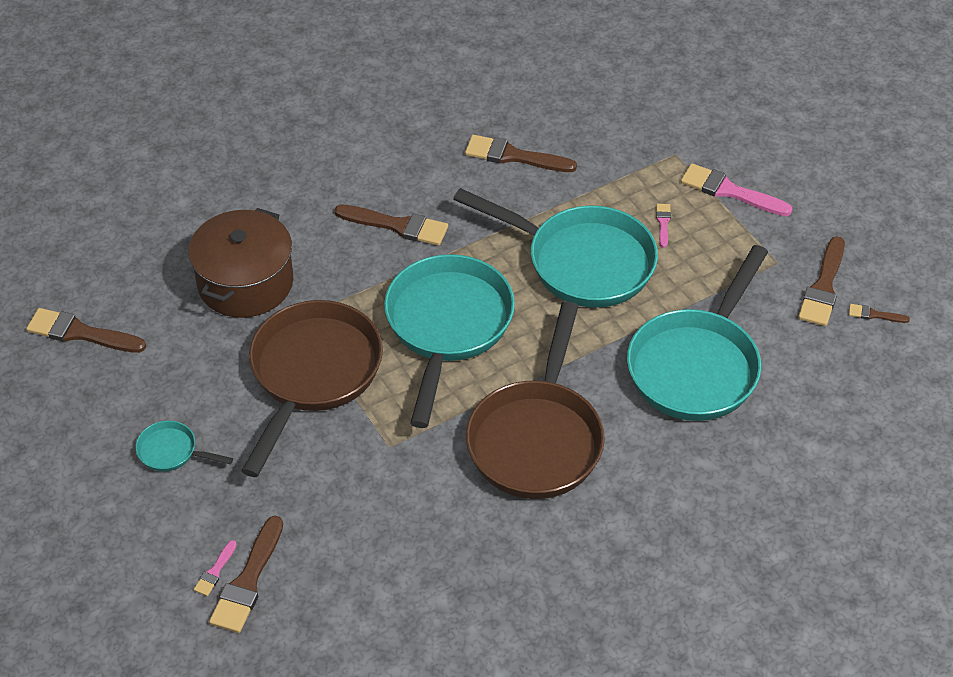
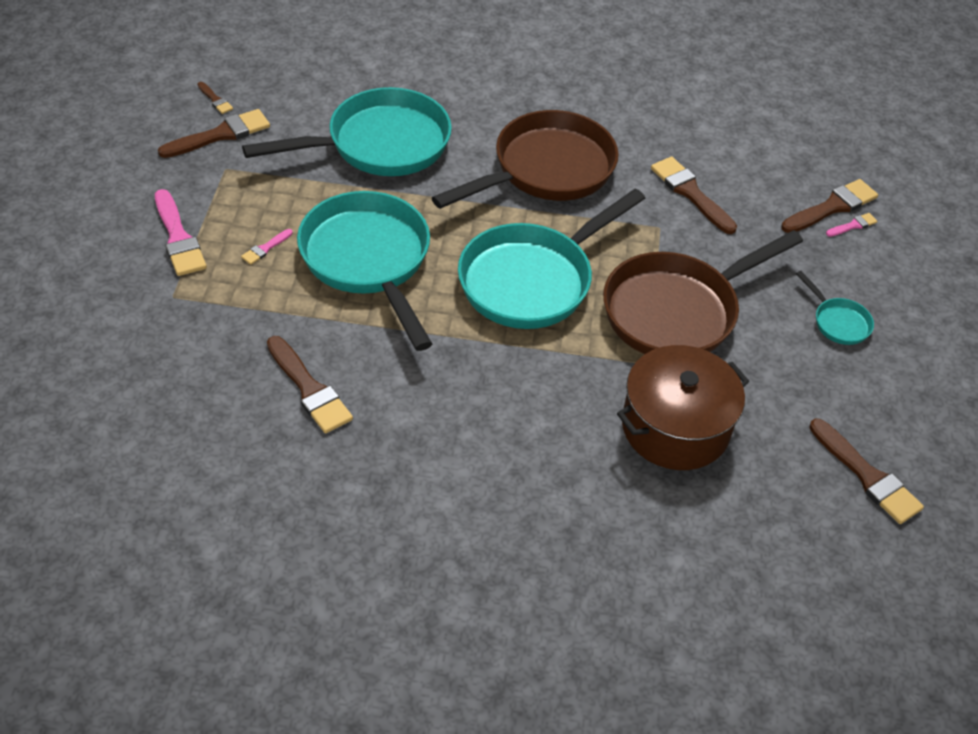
camera: 145 degrees left, 0 degrees up
(397, 226) = (488, 392): brown brush -> brown brush (690, 193)

